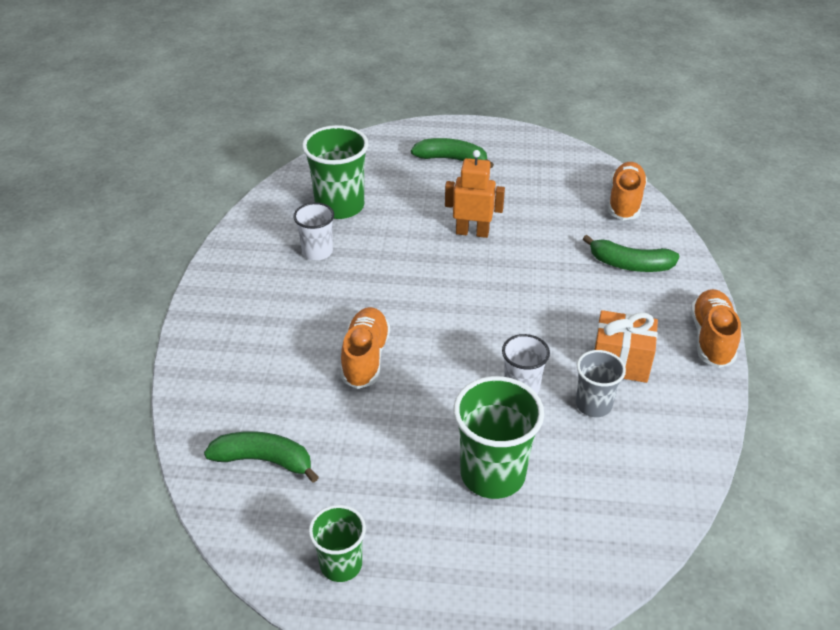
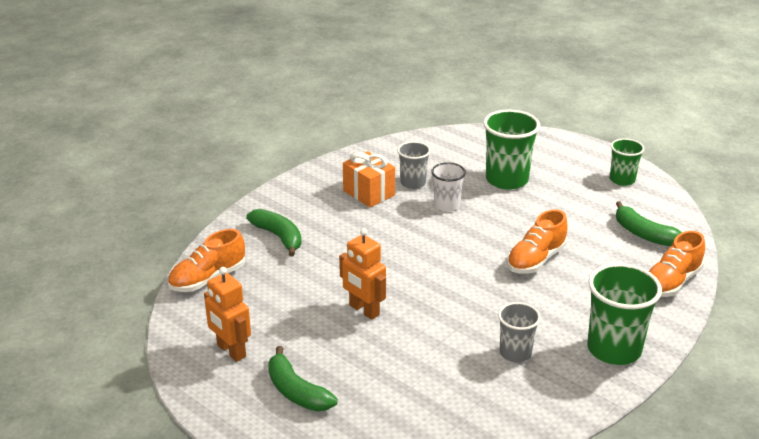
camera: 145 degrees left, 10 degrees down
(317, 252) = (515, 353): white cup -> grey cup
(340, 206) = (459, 390): green cup -> green cup (614, 349)
(529, 163) = (231, 351): none -> orange robot
(711, 338) = (296, 182): orange shoe -> orange shoe (671, 282)

